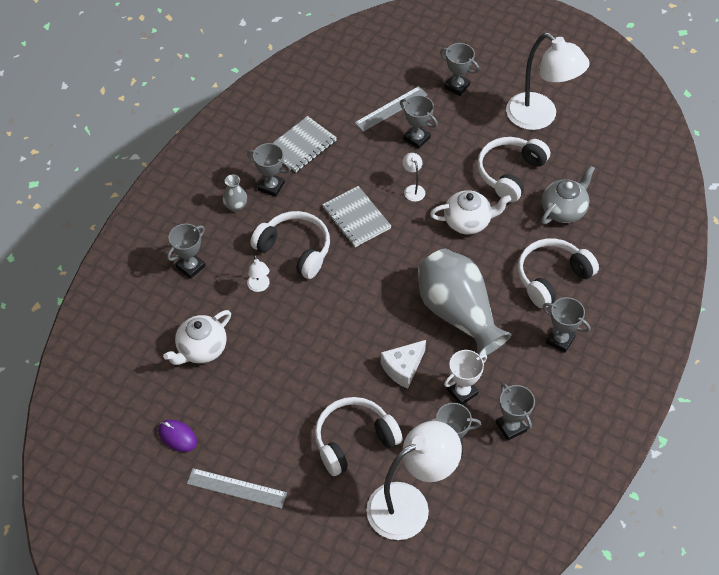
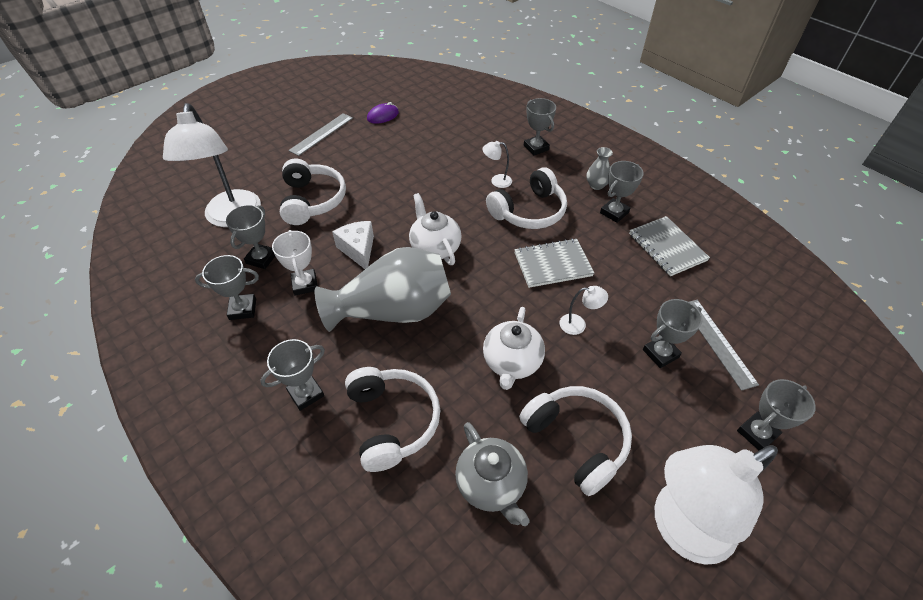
camera: 110 degrees right, 5 degrees down
(201, 349) = (451, 139): white teapot -> white teapot (435, 247)

